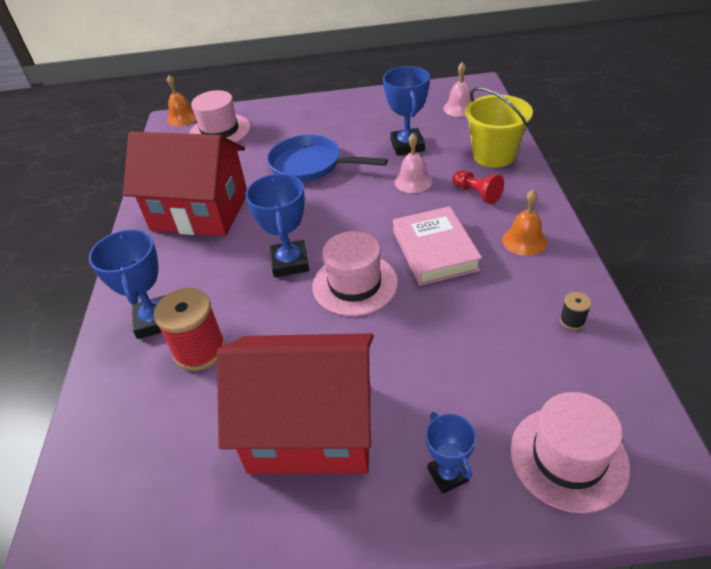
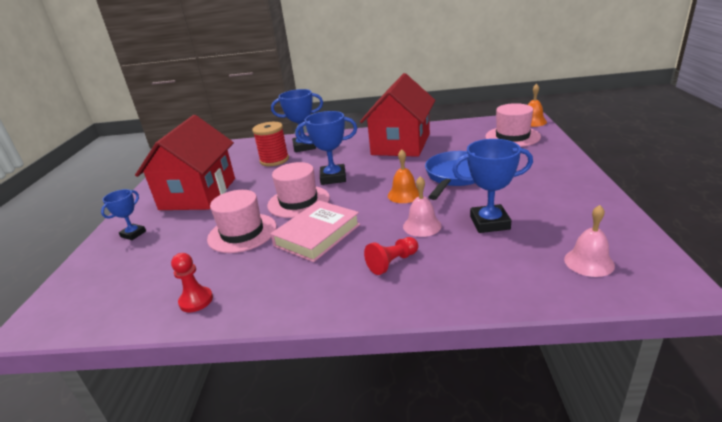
camera: 95 degrees right, 15 degrees down
(435, 250) = (317, 235): pink book -> pink book turned 45 degrees counterclockwise
(448, 474) = (133, 234): blue trophy -> blue trophy turned 45 degrees counterclockwise
(494, 155) = (467, 281): yellow bucket -> none
(524, 241) = (307, 286): orange bell -> orange bell (404, 194)
(568, 457) = (98, 279): pink hat -> pink hat (242, 233)
(572, 321) = (196, 300): black spool -> red pawn

